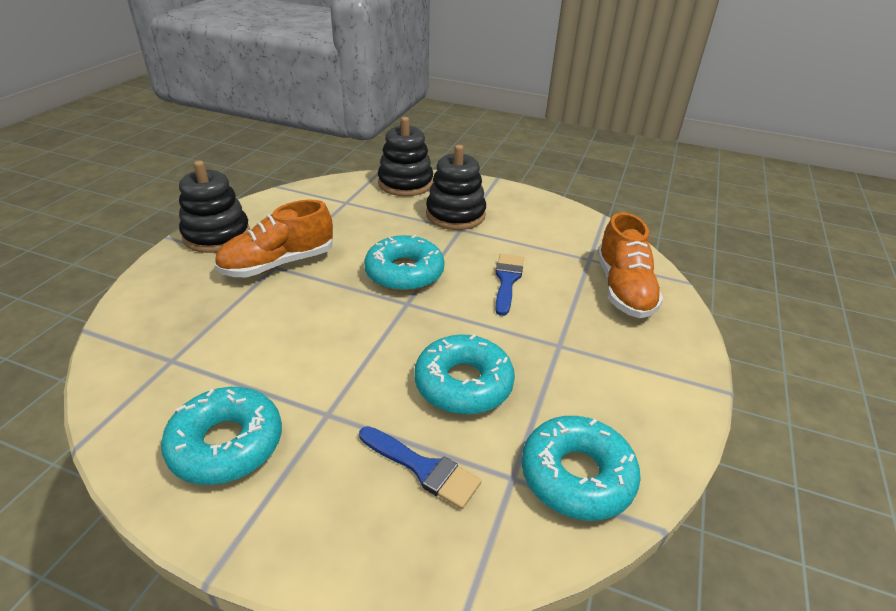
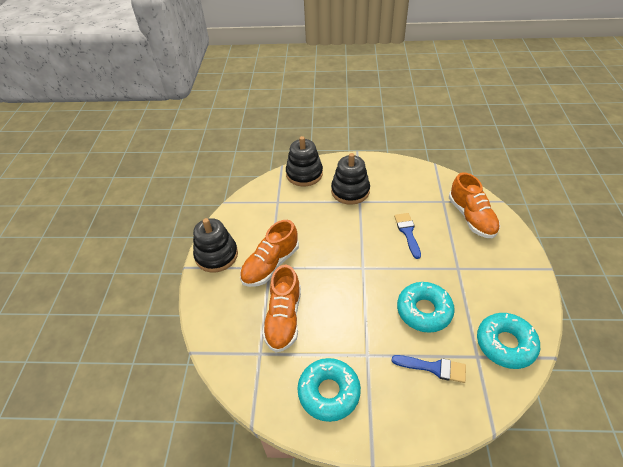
camera: 15 degrees left, 10 degrees up
(242, 329) = (284, 318): none -> orange shoe
(404, 273) = (348, 246): turquoise donut -> none

